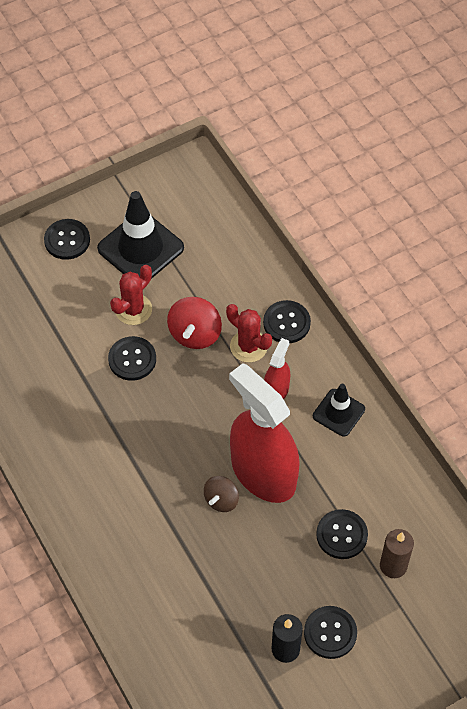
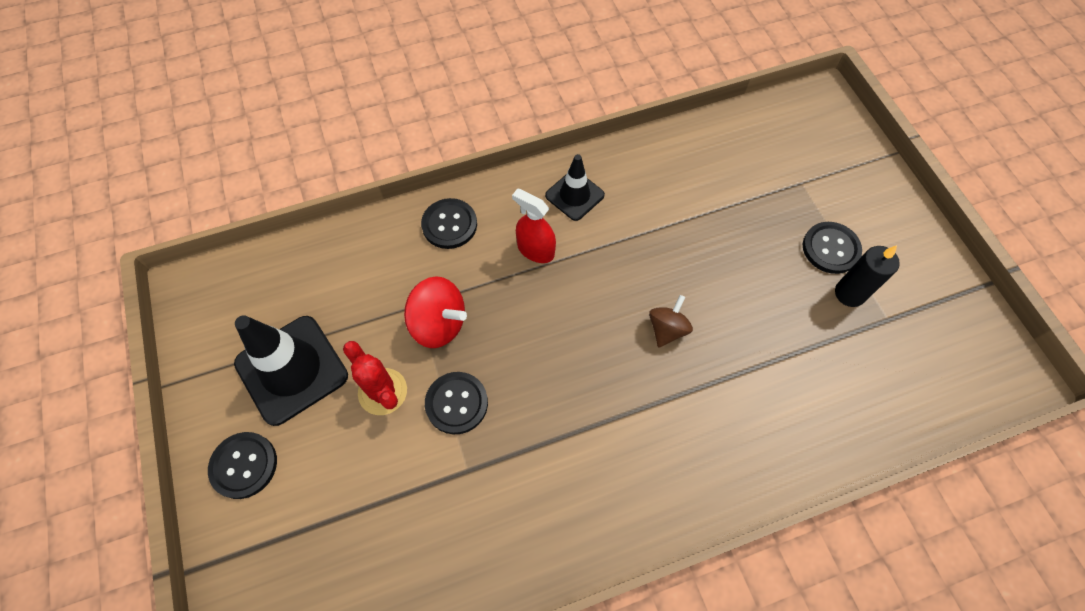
camera: 80 degrees left, 5 degrees up
(221, 500) = (667, 329): brown spinning top -> brown spinning top turned 105 degrees counterclockwise
(248, 346) = (470, 268): red cactus -> none
(263, 473) = (638, 280): red spray bottle -> none
(341, 535) = (720, 218): black button -> none
(393, 566) = (757, 180): brown candle -> none

